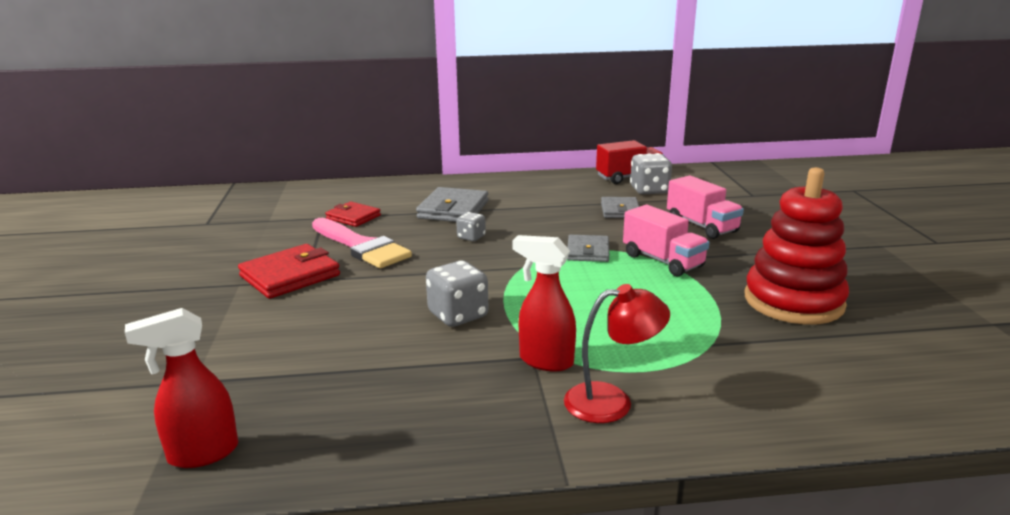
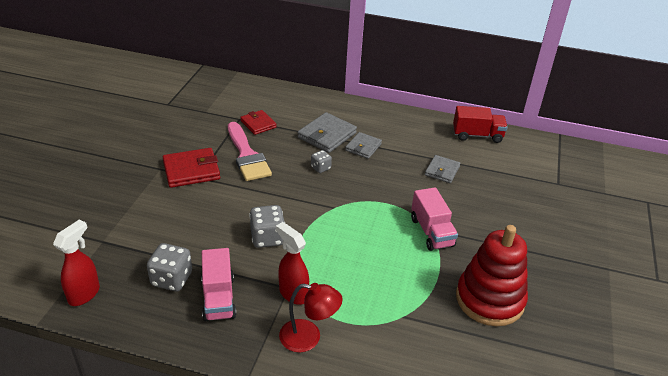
camera: 20 degrees right, 15 degrees up
(202, 454) = (84, 294): red spray bottle -> red spray bottle turned 120 degrees clockwise
(588, 251) = (387, 206): grey wallet -> grey wallet (363, 147)
(649, 190) = (481, 155): grey dice -> grey dice (172, 279)
(701, 226) = (488, 205): pink truck -> pink truck (218, 298)

